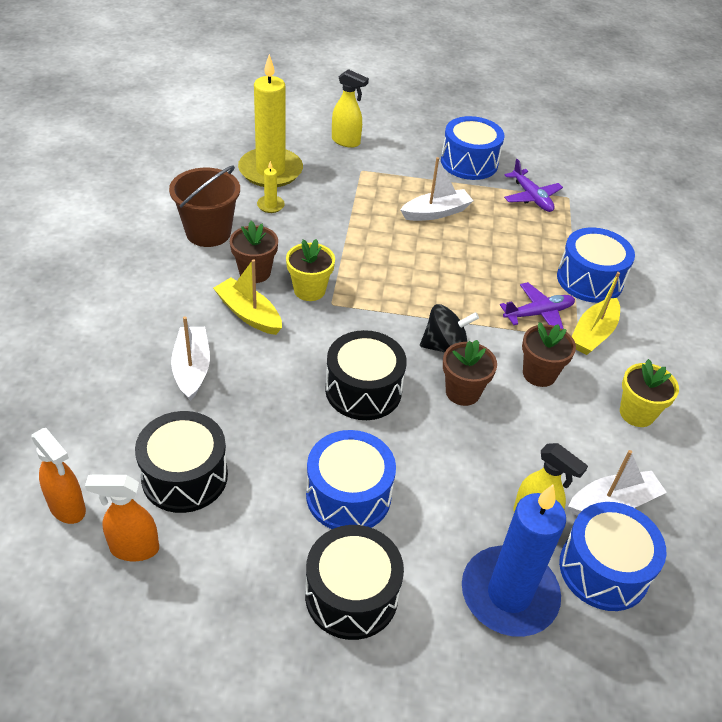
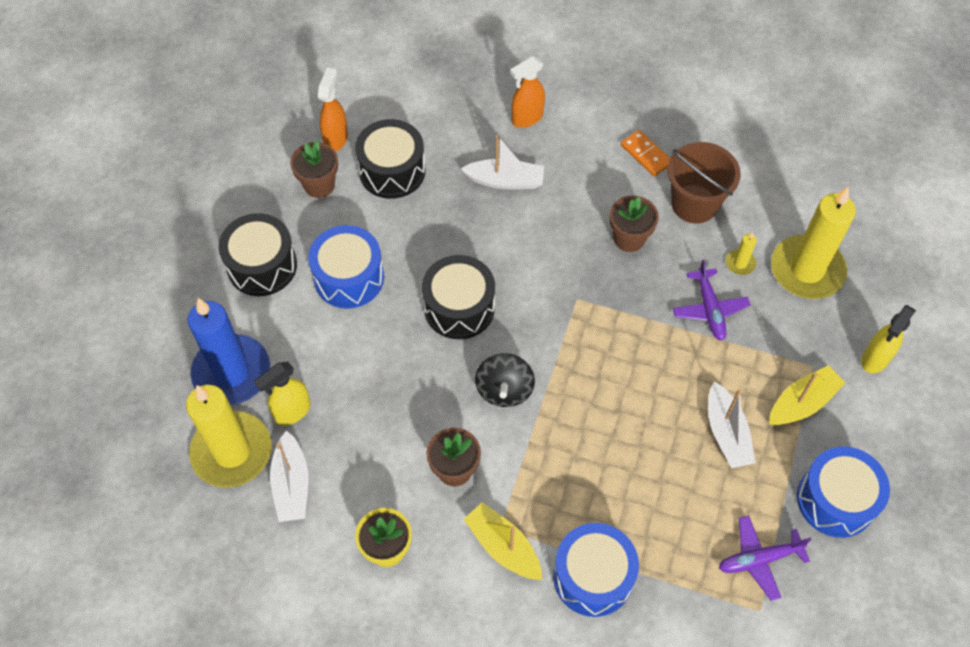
camera: 105 degrees right, 15 degrees up
(67, 508) = (379, 101): orange spray bottle -> orange spray bottle (526, 118)
(150, 265) = (646, 155): none -> orange domino
(248, 314) = (569, 228): yellow boat -> yellow boat (802, 403)
(309, 290) = (599, 282): yellow flower pot -> none
(462, 392) = (442, 391): brown flower pot -> brown flower pot (319, 185)
(538, 314) = (541, 497): purple plane -> purple plane (709, 309)
(603, 569) = (232, 451): blue drum -> yellow candle

